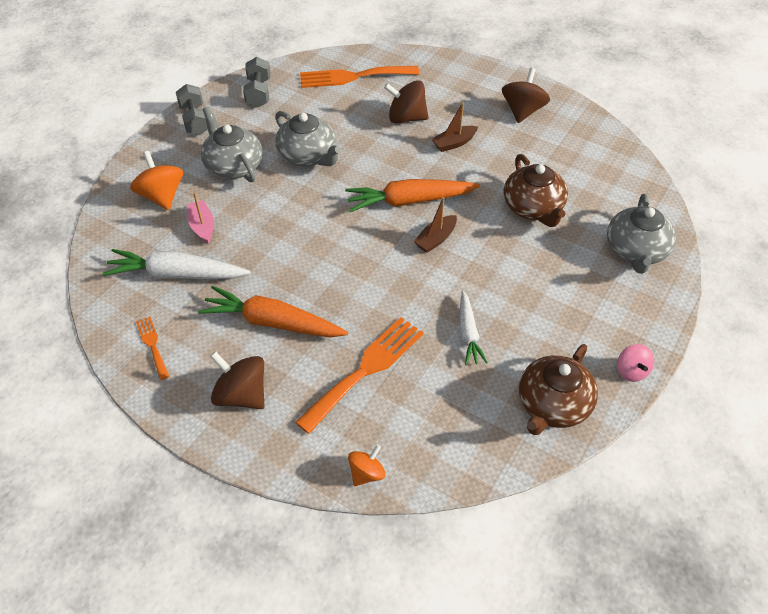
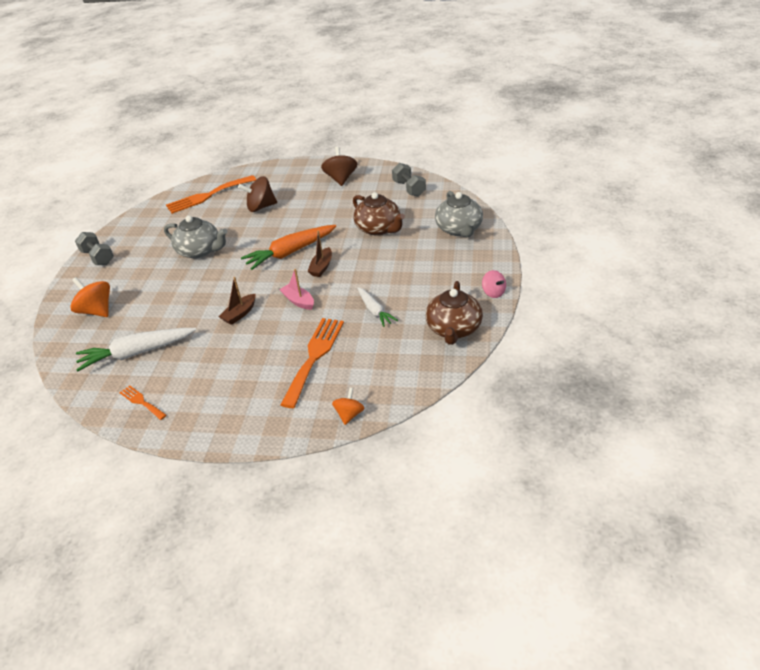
camera: 20 degrees left, 10 degrees down
(202, 226) = (141, 318): pink boat -> pink boat (298, 301)
(233, 166) = (145, 274): grey teapot -> none
(241, 395) = (230, 405): brown spinning top -> none
(258, 93) = (140, 226): grey dumbbell -> grey dumbbell (409, 188)
(272, 322) = (229, 355): orange carrot -> none
(454, 143) = (303, 211): brown boat -> brown boat (240, 314)

